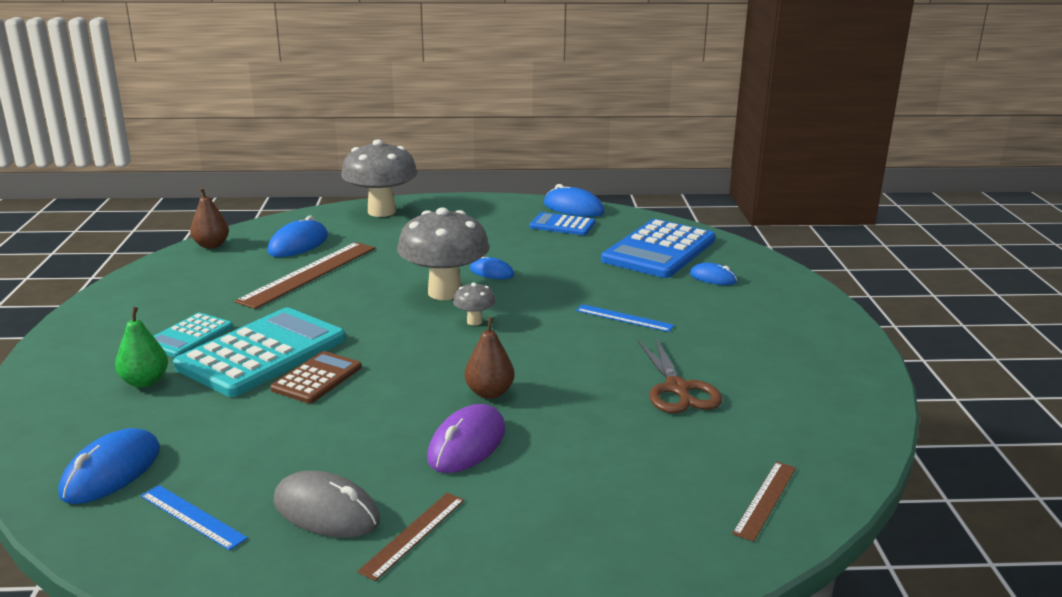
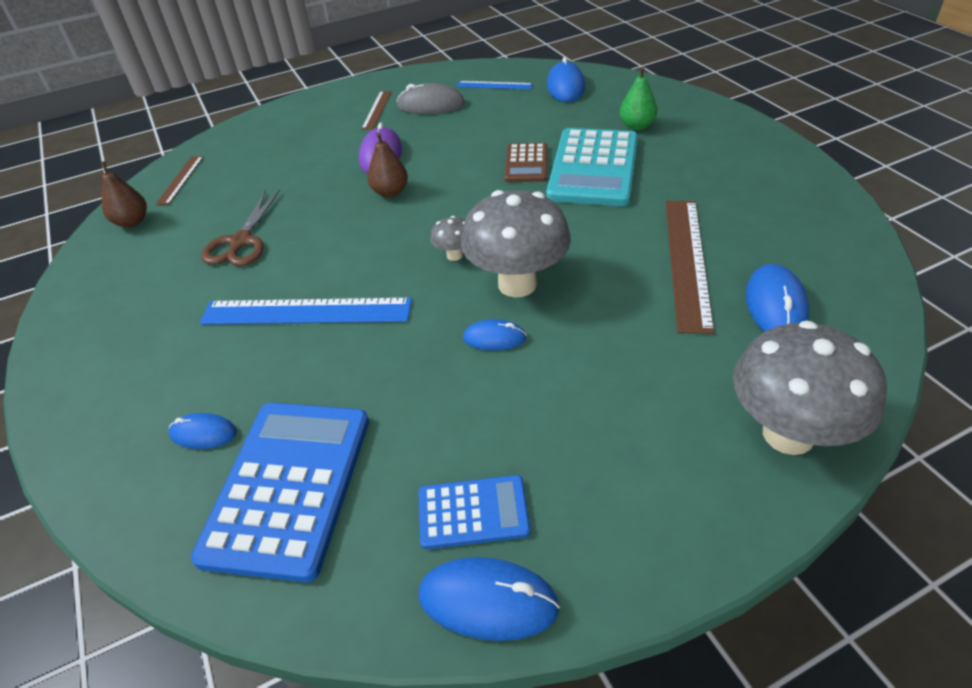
camera: 160 degrees right, 20 degrees up
(189, 336) = (671, 162): turquoise calculator -> none
(211, 245) = (862, 266): brown pear -> brown pear (132, 222)
(624, 318) = (306, 312): blue ruler -> blue ruler, size x1.90
(677, 389) = (241, 241): brown scissors -> brown scissors turned 135 degrees counterclockwise

